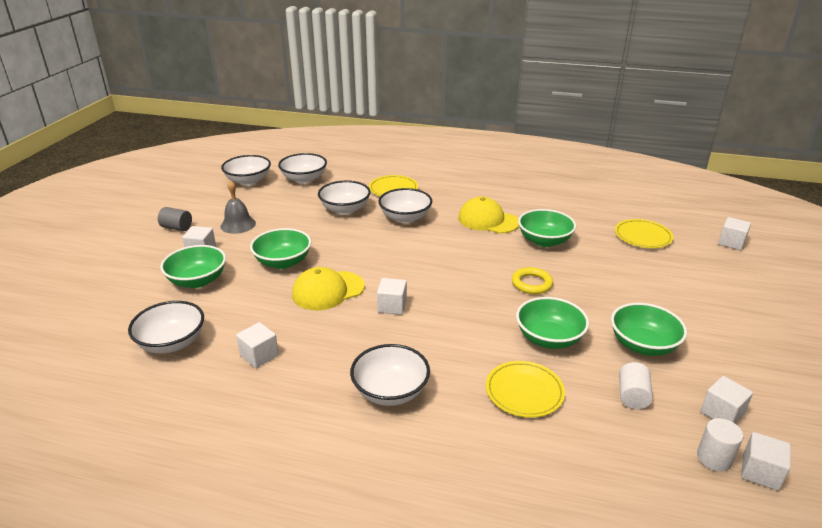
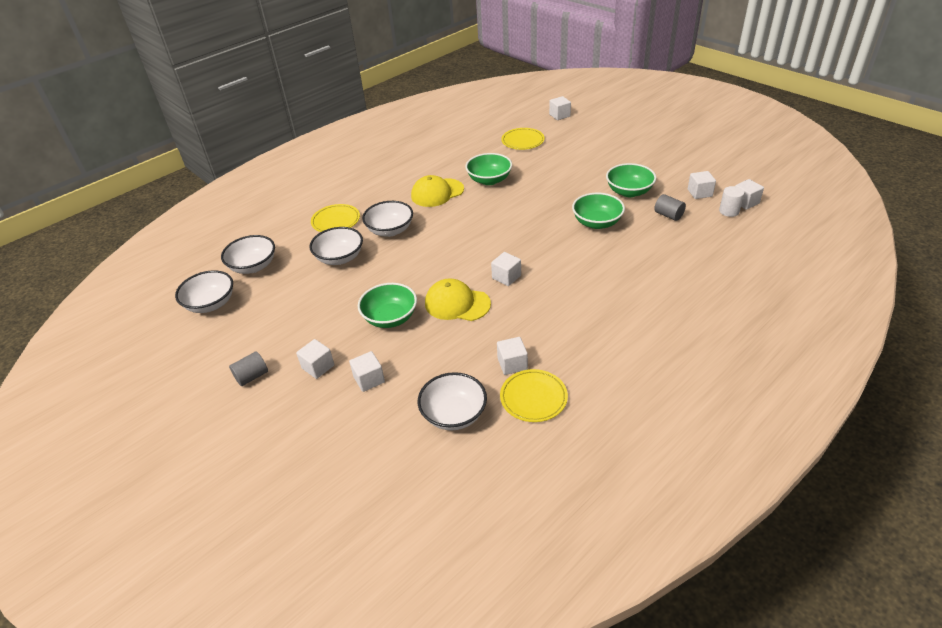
camera: 55 degrees left, 10 degrees up
(197, 280) = (369, 379): green bowl -> white cube
(238, 224) = (293, 331): grey bell -> none
(328, 291) = (457, 303): yellow cap -> yellow cap turned 105 degrees clockwise
(390, 391) = (600, 308): white bowl -> none
(524, 392) = (638, 252): yellow plate -> yellow plate (533, 398)
(531, 283) = (534, 206): yellow ring -> none
(632, 396) = (668, 215): white cylinder -> grey cylinder

